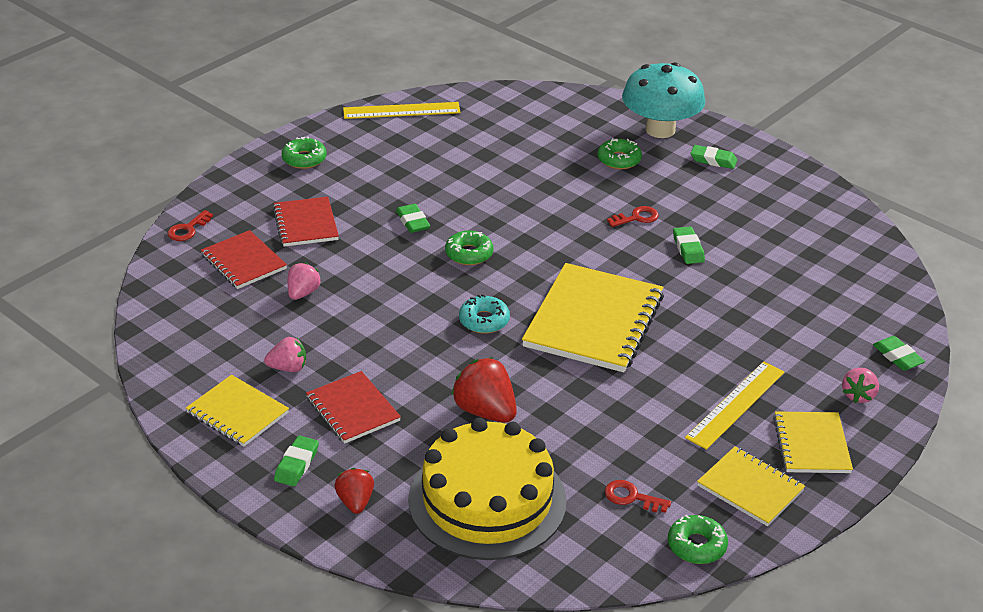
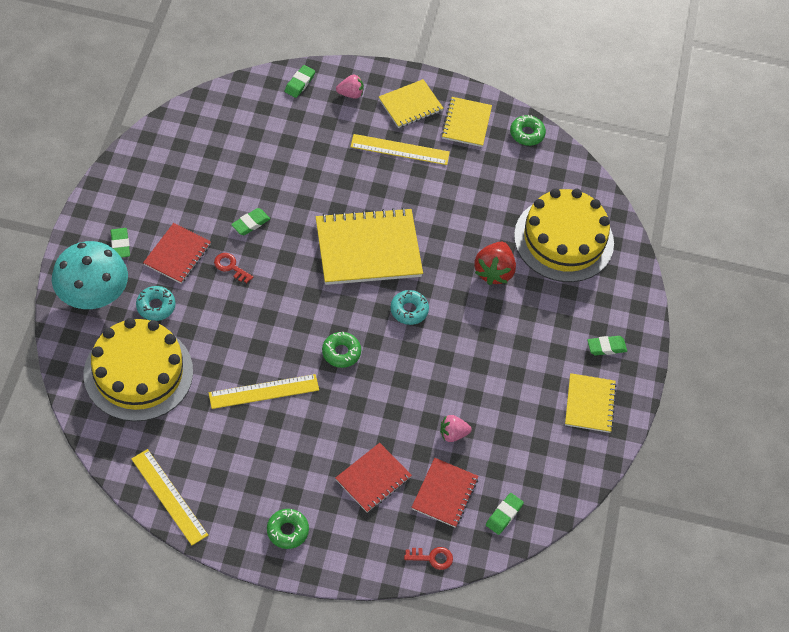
camera: 125 degrees left, 20 degrees up
(288, 368) = (531, 399): pink strawberry -> none
(353, 409) = (541, 342): red notebook -> red notebook (177, 254)
(355, 502) = (612, 302): red strawberry -> none
(412, 222) = (325, 407): green eraser -> green eraser (504, 515)
(464, 191) = (264, 391): none -> yellow ruler
(547, 130) = (138, 373): none -> yellow cake
(619, 160) = (156, 306): green donut -> turquoise donut
(631, 497) = (512, 174): red key -> none

